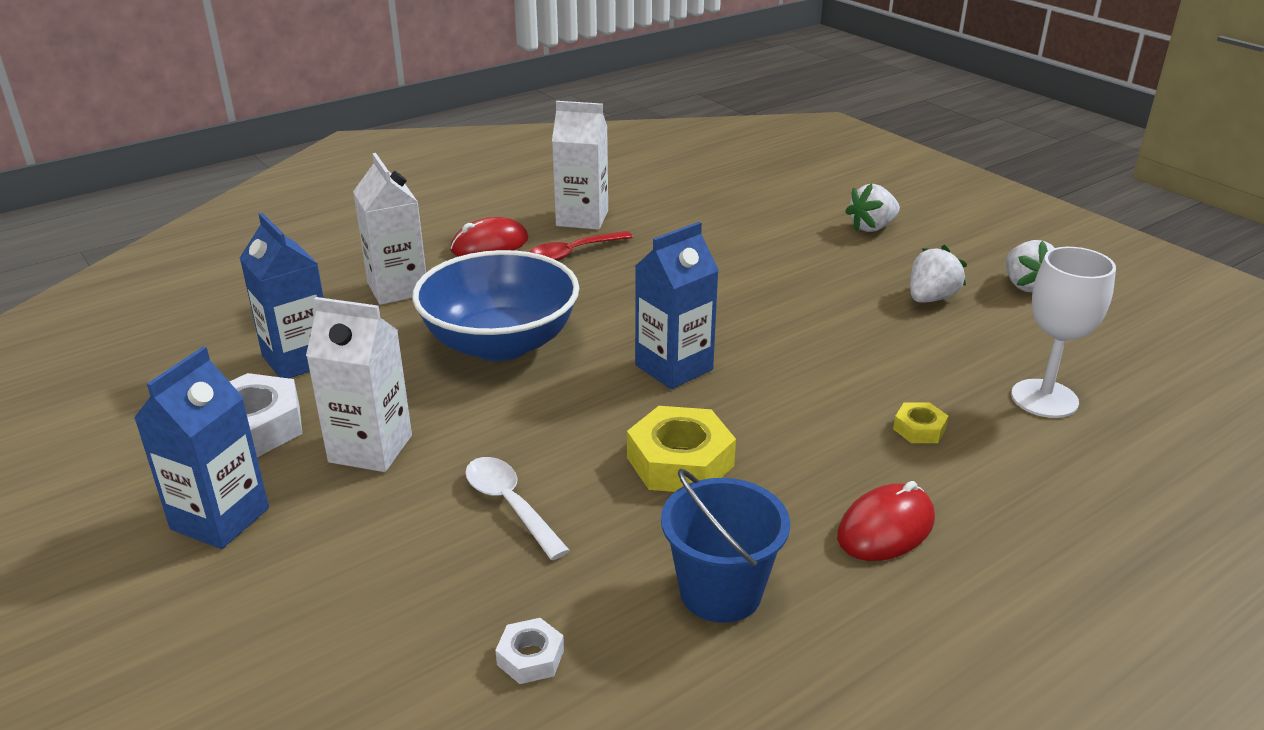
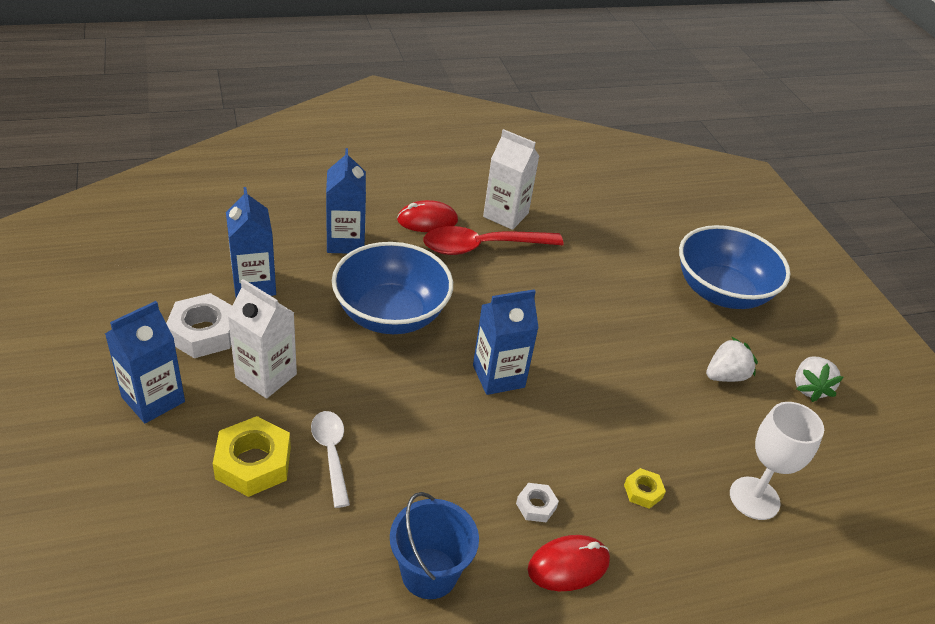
camera: 15 degrees right, 10 degrees up
(397, 288) = (345, 242): white carton -> blue carton
(530, 657) = (287, 575): white nut -> white nut (536, 506)
(573, 253) = (482, 247): red spoon -> red spoon, size x1.63
(680, 462) = (459, 459): yellow nut -> yellow nut (253, 463)
(872, 227) = (721, 292): white strawberry -> blue bowl

